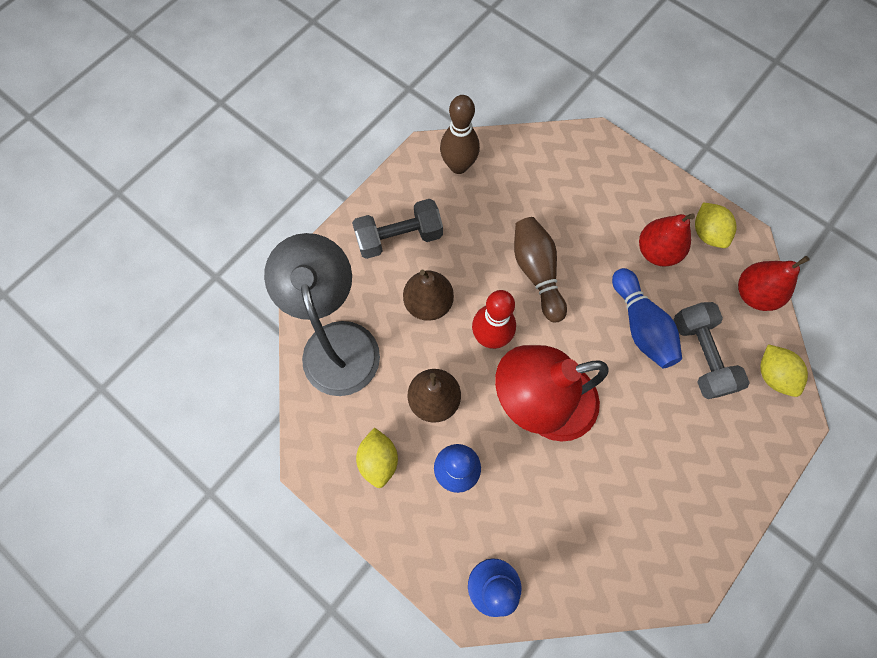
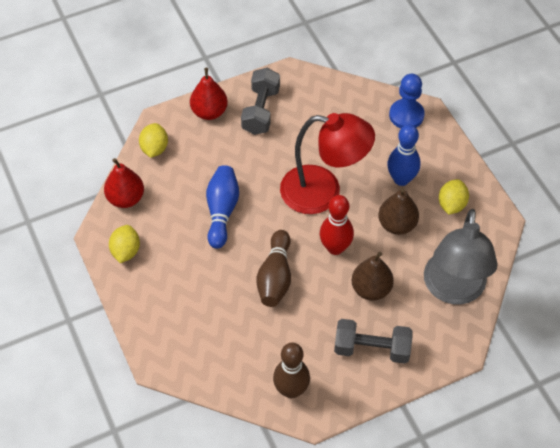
camera: 155 degrees left, 15 degrees down
(656, 251) = (174, 254): red pear -> red pear (209, 112)
(700, 355) = (194, 178): grey dumbbell -> grey dumbbell (261, 110)

